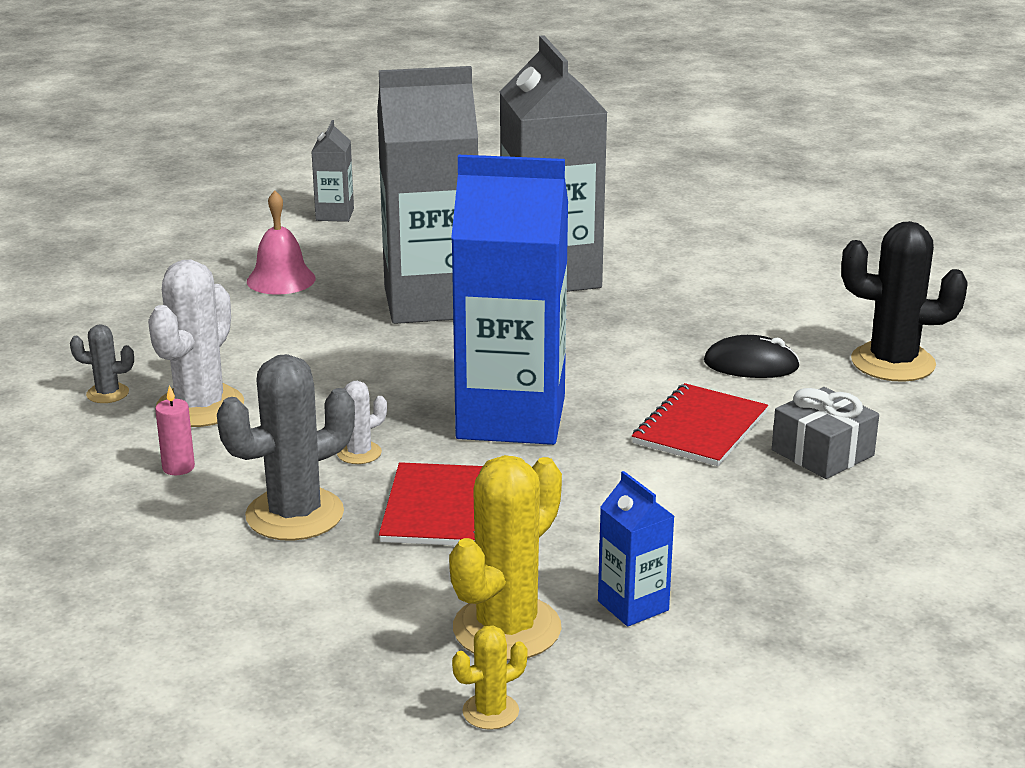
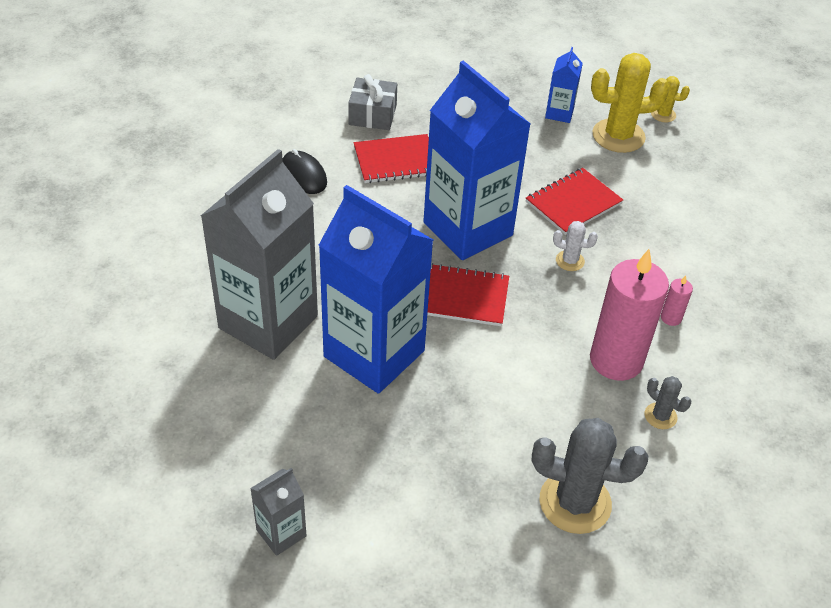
camera: 135 degrees left, 20 degrees up
(200, 406) = (616, 360): white cactus -> pink candle
(281, 279) = (430, 464): pink bell -> none
(295, 515) = (642, 245): grey cactus -> grey cactus (575, 502)
(421, 370) = (462, 297): none -> red notebook
(431, 303) = (374, 353): grey carton -> blue carton
(893, 363) = (244, 129): black cactus -> none

